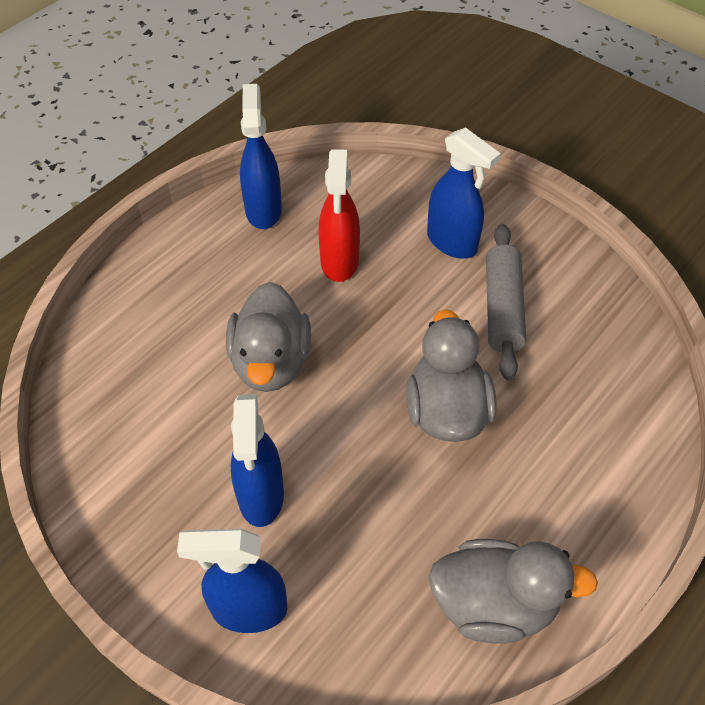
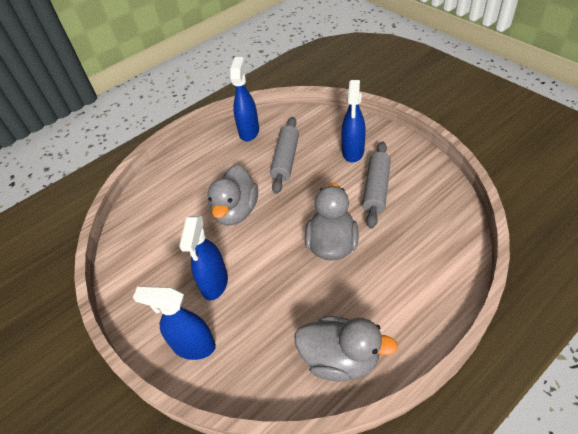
camera: 15 degrees right, 5 degrees down
(339, 262) = (285, 160): red spray bottle -> grey rolling pin
(452, 242) = (353, 152): blue spray bottle -> blue spray bottle turned 45 degrees clockwise

